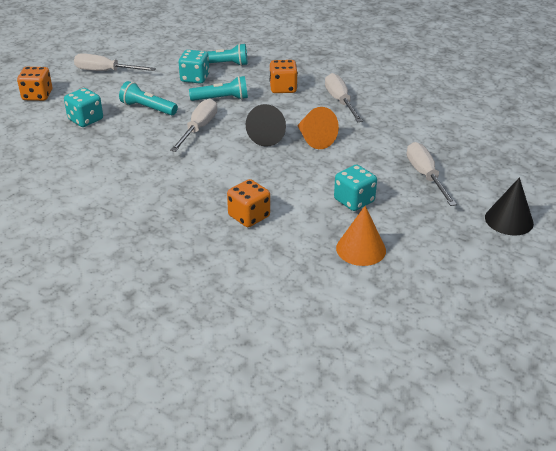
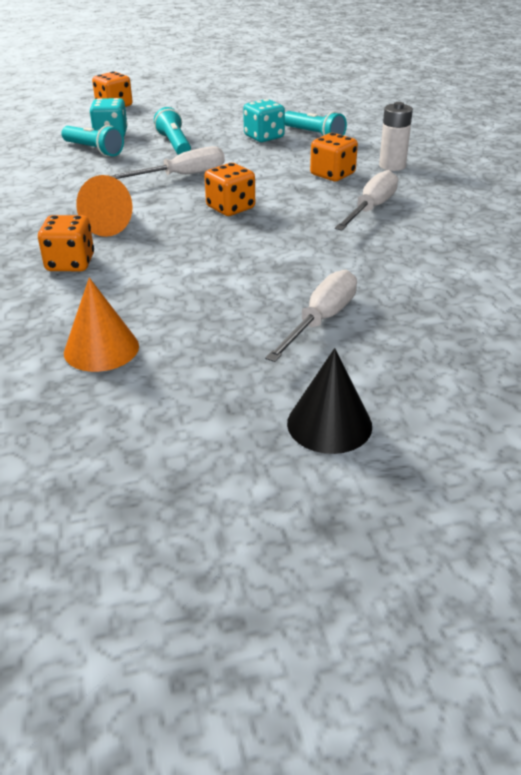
camera: 45 degrees right, 0 degrees up
(105, 71) = (200, 107): white screwdriver -> none
(221, 99) = (253, 161): turquoise flashlight -> turquoise flashlight (94, 150)
(268, 136) = (230, 208): black cone -> orange dice
(303, 68) = (392, 166): none -> white battery
(314, 139) = (270, 230): orange cone -> orange cone (113, 224)
(354, 201) = (191, 302): turquoise dice -> none

